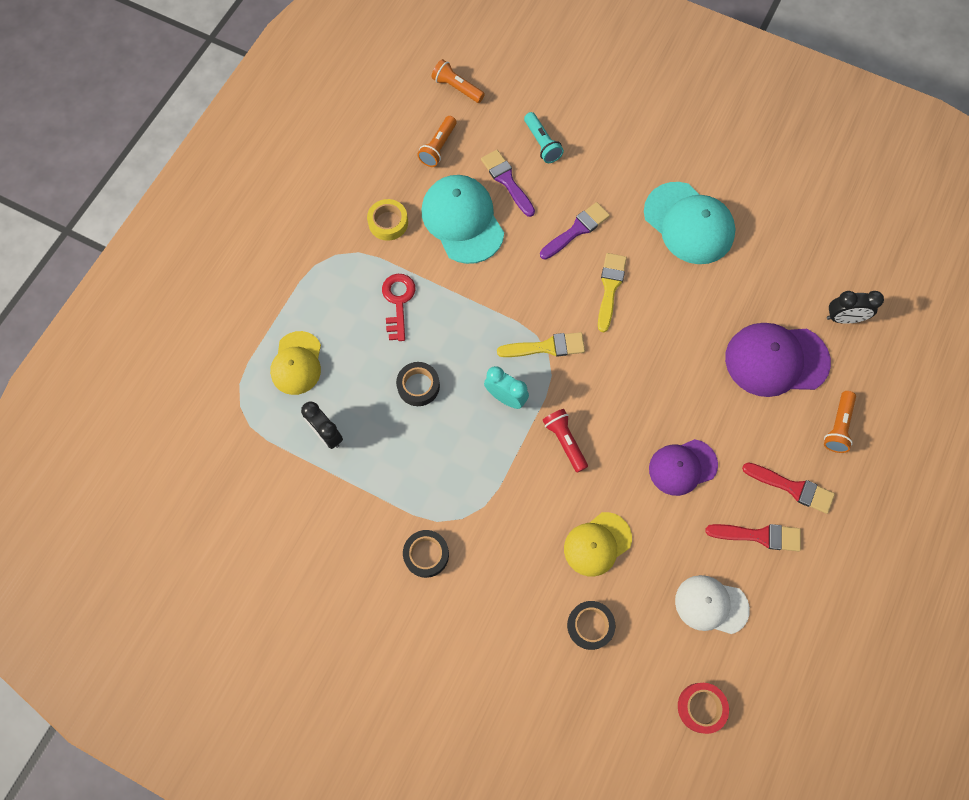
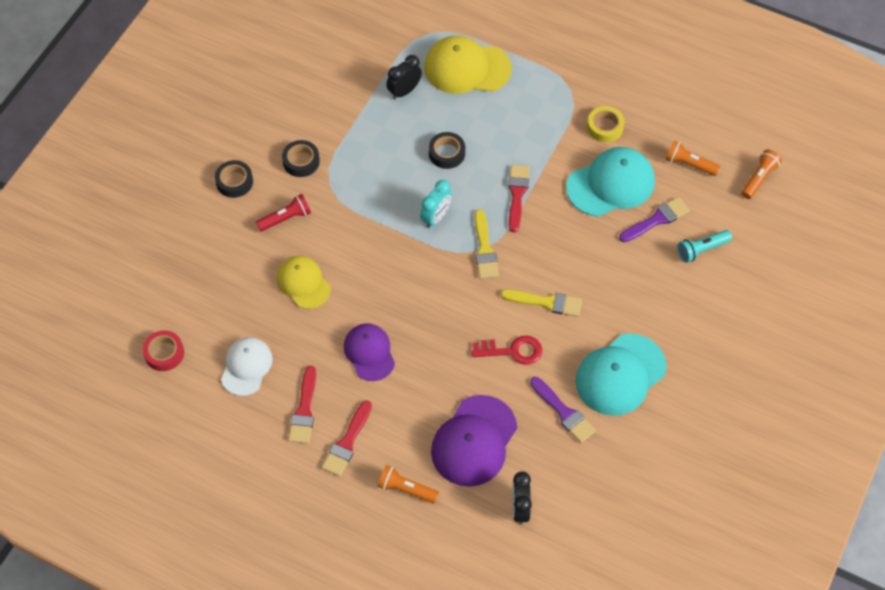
camera: 90 degrees right, 10 degrees down
(297, 363) = (467, 68): yellow cap -> yellow cap, size x1.54
(398, 302) = (526, 137): red key -> red key (512, 351)
(475, 312) = (517, 194): none -> red brush
(564, 441) = (395, 261): red flashlight -> red flashlight (286, 218)
(576, 230) = (606, 276): purple brush -> purple brush (564, 412)
(590, 625) = (236, 275): black tape -> black tape (234, 182)
(776, 360) = (474, 441): purple cap -> purple cap turned 150 degrees counterclockwise

